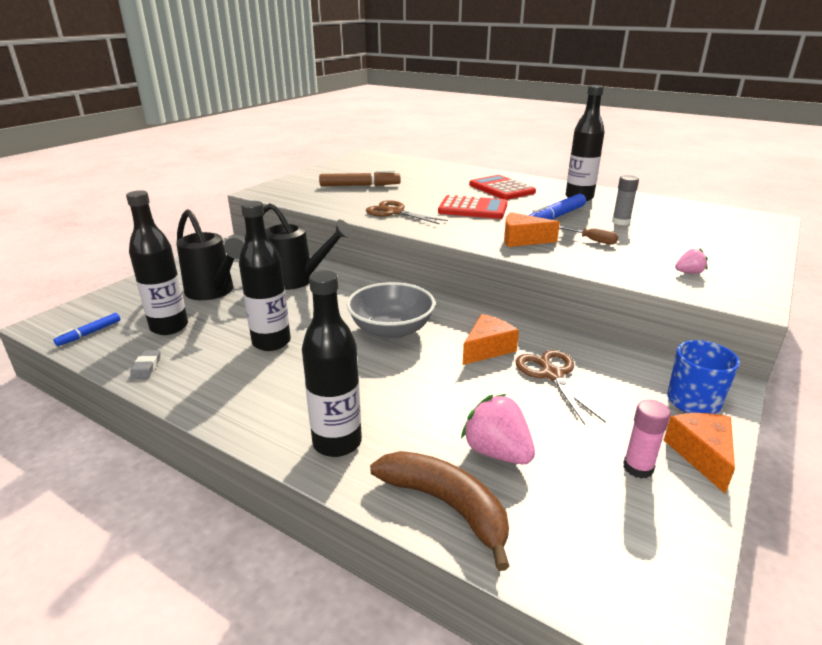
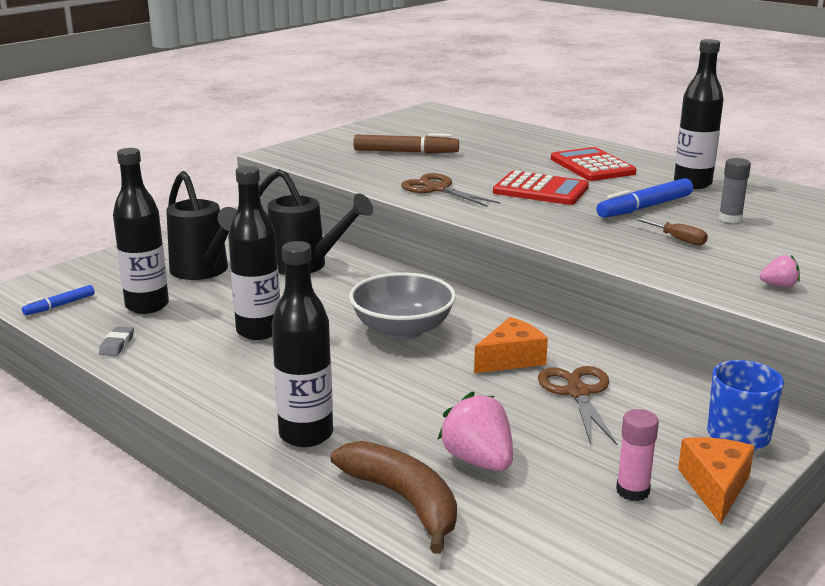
camera: 10 degrees right, 5 degrees down
(522, 240) = (585, 232): orange cheese -> none

